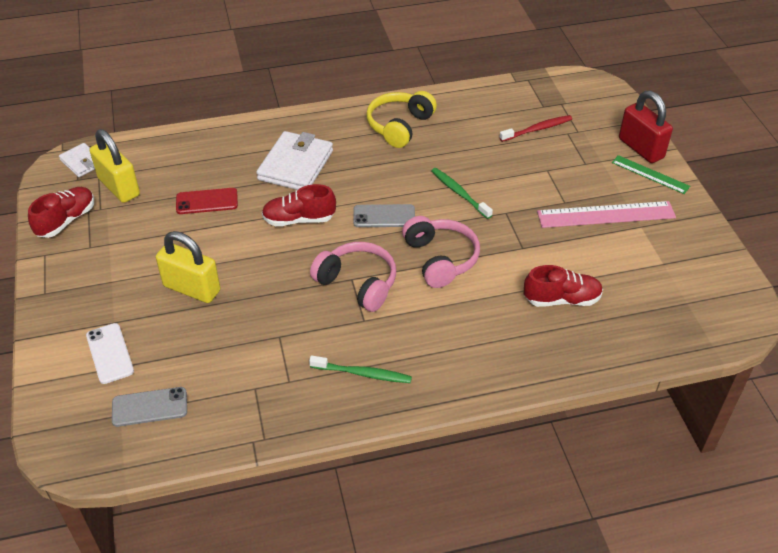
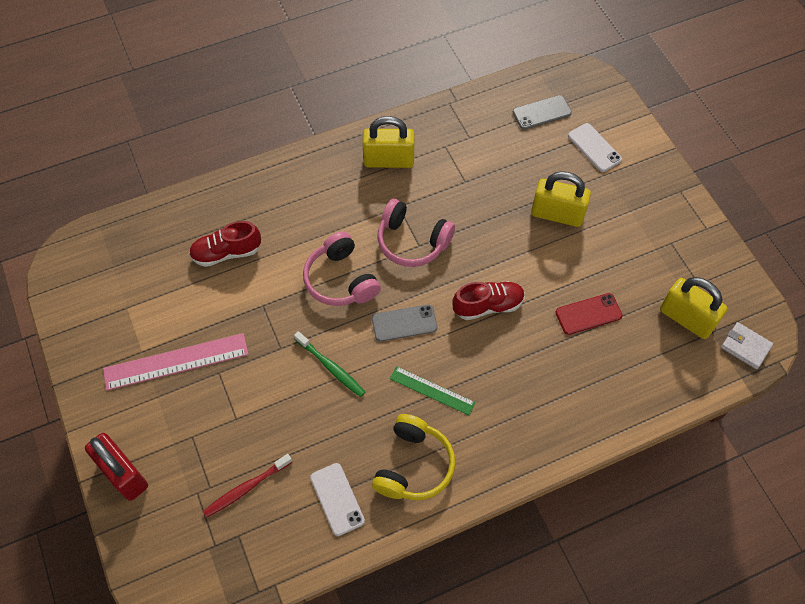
camera: 170 degrees right, 15 degrees up
(66, 220) = (712, 269): red shoe -> none
(295, 165) = (516, 380): white wallet -> none
(363, 373) = (389, 160): green toothbrush -> yellow padlock
(464, 115) = (337, 499): none -> white phone
(650, 174) = (119, 430): green ruler -> green ruler (432, 390)

